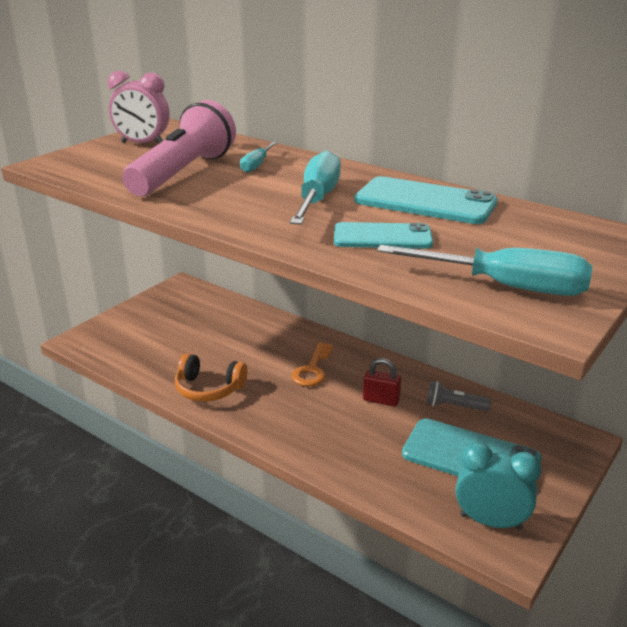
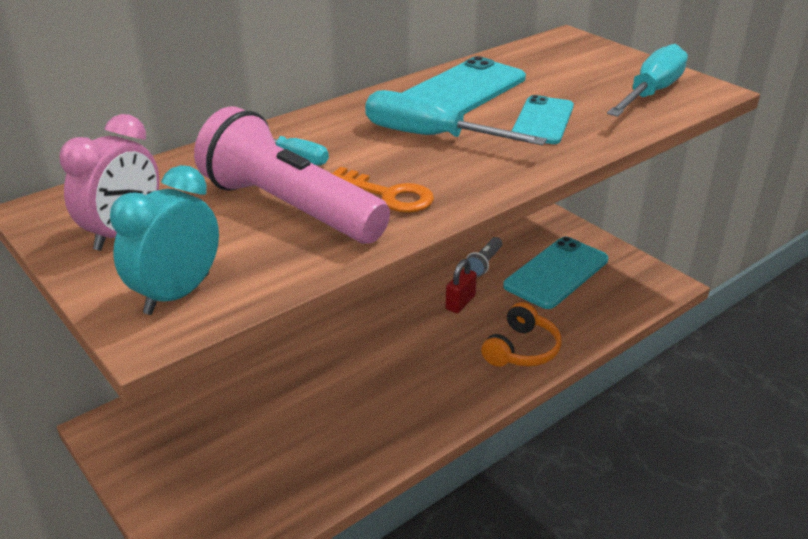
camera: 75 degrees left, 5 degrees up
(209, 388) = (392, 426): orange headphones -> orange headphones (521, 349)
(312, 369) = (388, 338): orange key -> orange key (388, 195)
(490, 521) = (635, 284): turquoise clock -> turquoise clock (177, 294)

